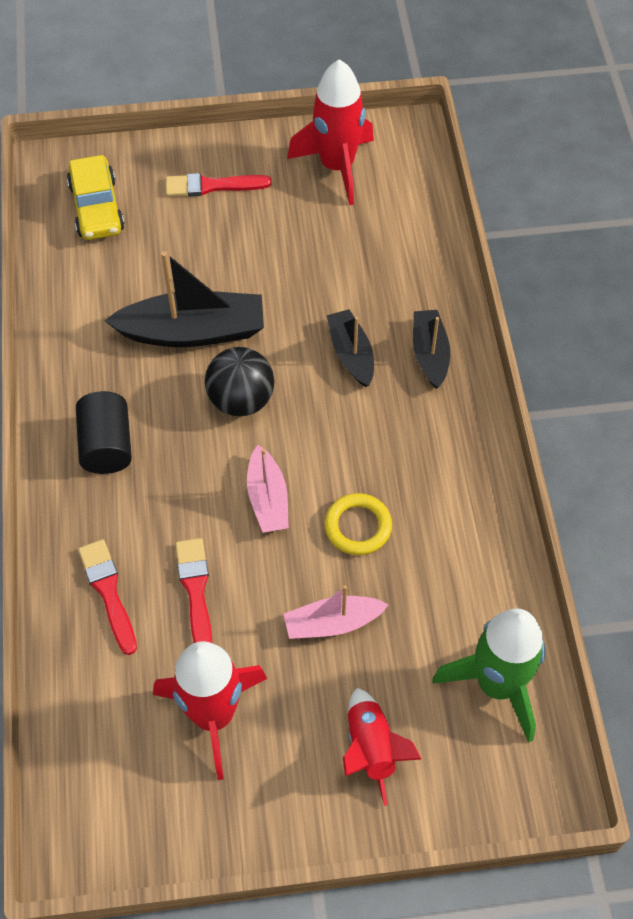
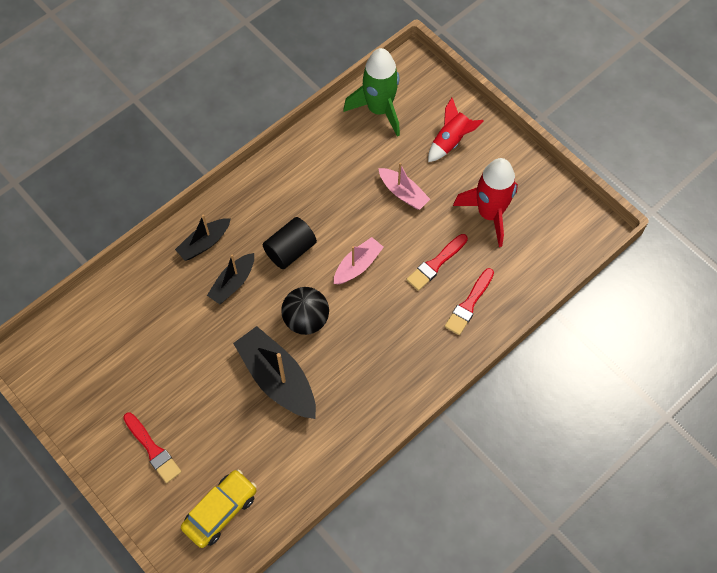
camera: 125 degrees left, 5 degrees up
(106, 445) = (388, 369): black cylinder -> black cylinder (290, 250)
(337, 166) = (86, 383): red rocket -> none
(358, 526) = (341, 213): yellow ring -> none

